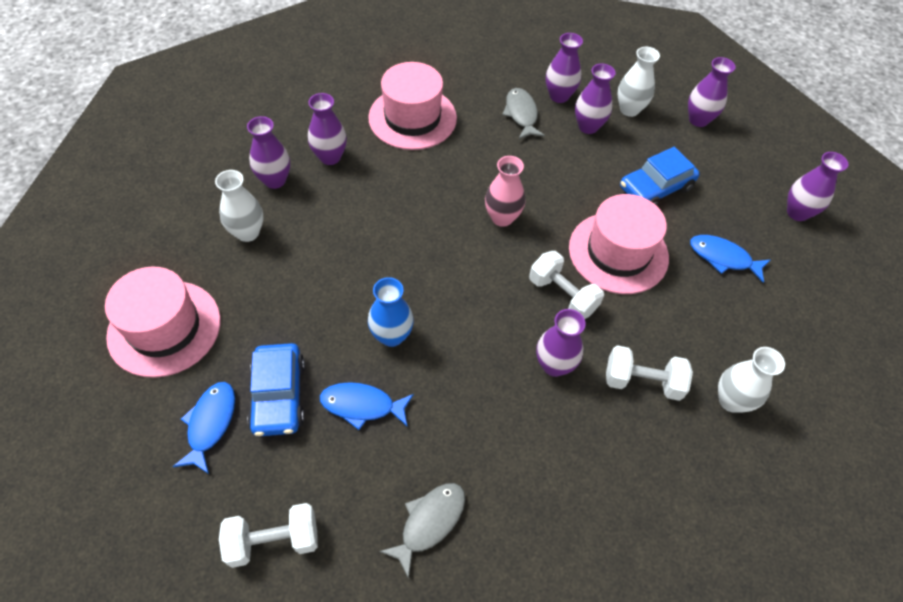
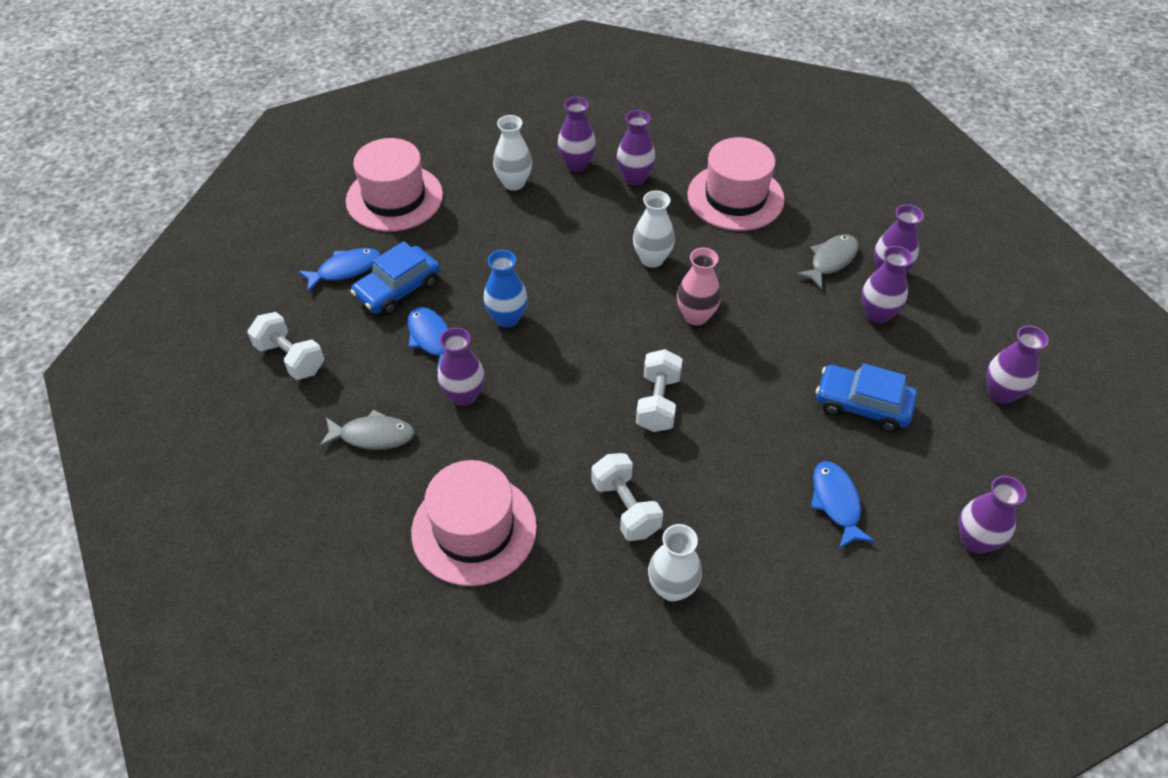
camera: 55 degrees right, 5 degrees down
(554, 365) = (581, 436): purple vase -> purple vase (464, 395)
(618, 252) = (749, 417): pink hat -> pink hat (474, 529)
(629, 109) = (941, 332): white vase -> white vase (652, 259)

